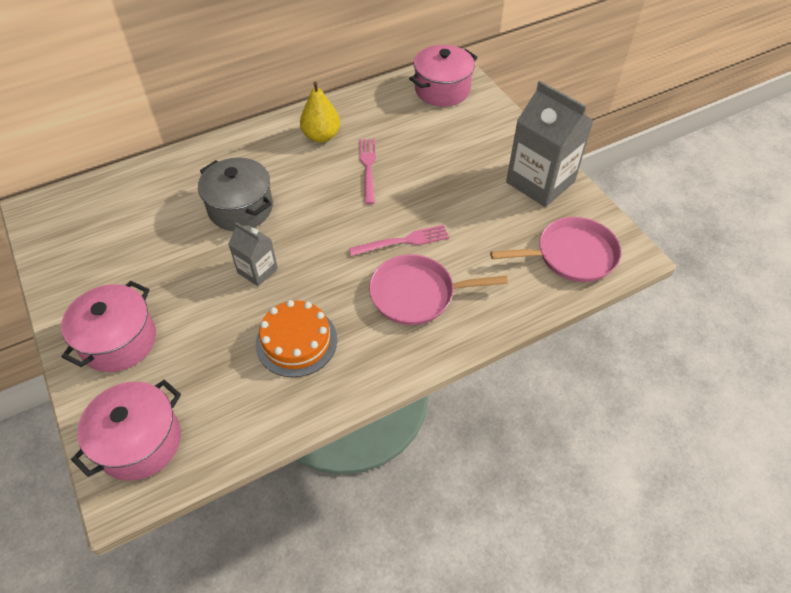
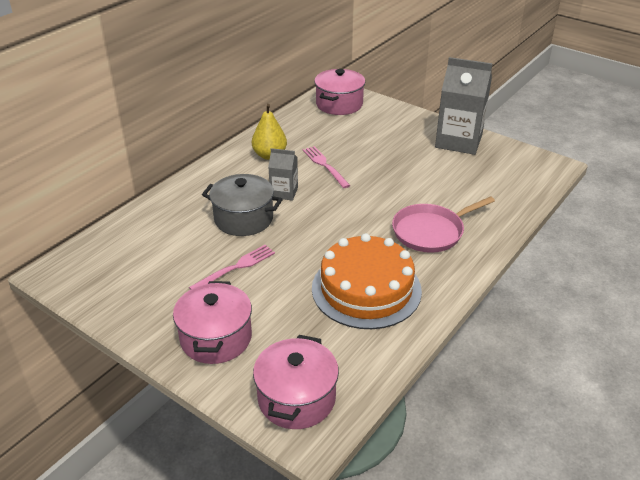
camera: 25 degrees left, 15 degrees down
(257, 270) = (294, 254): grey carton -> grey carton (284, 192)
(296, 341) = (366, 289): orange cake -> orange cake, size x1.52
(403, 241) = (392, 202): pink fork -> pink fork (236, 267)
(572, 255) = (517, 177): pink pan -> none

